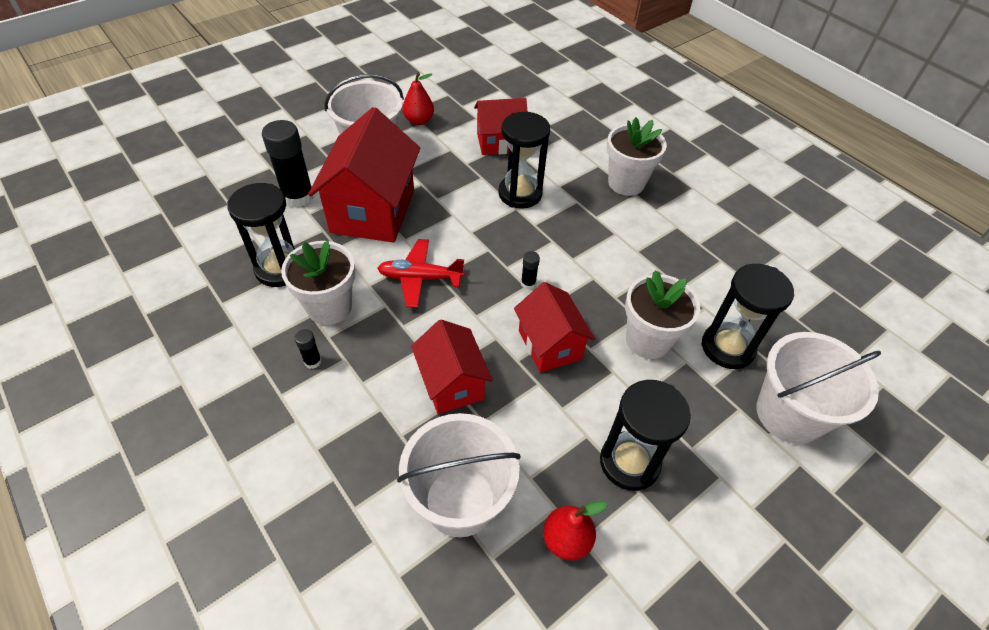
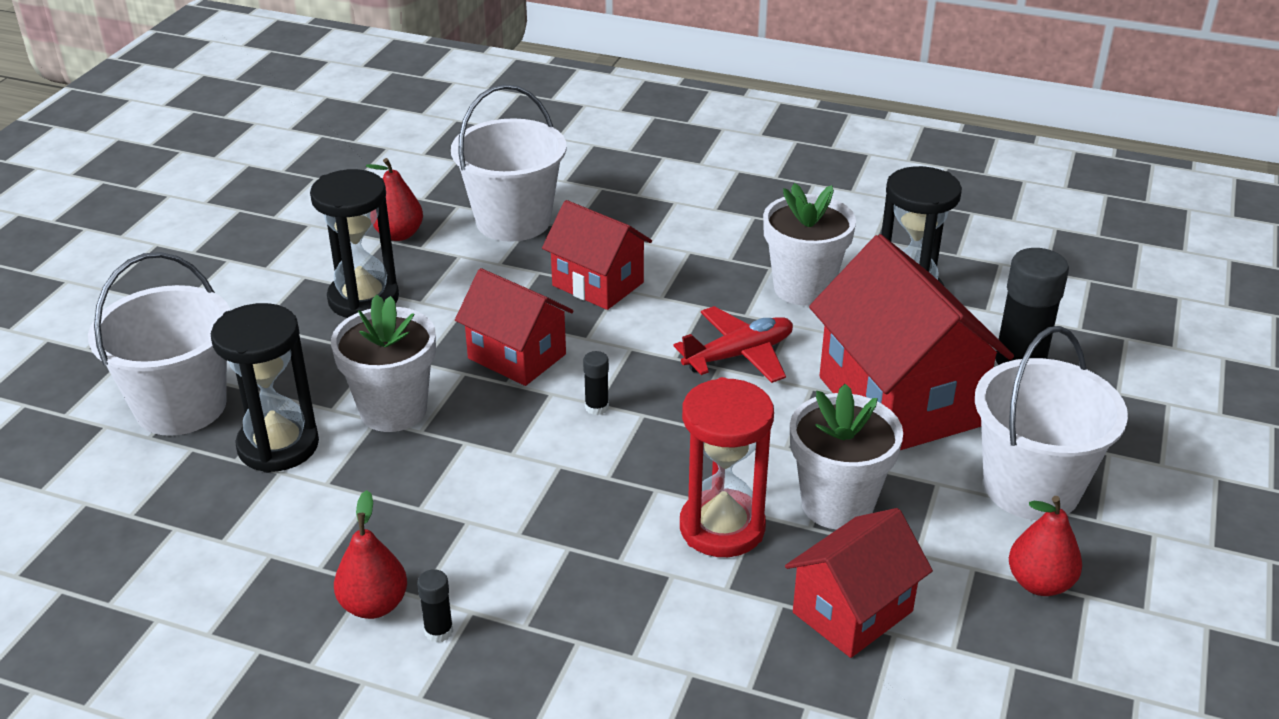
camera: 150 degrees right, 15 degrees down
(313, 361) = (757, 245): black glue stick -> black glue stick (439, 631)
(520, 194) = (722, 527): black hourglass -> red hourglass
(626, 183) = (556, 641): white flower pot -> white flower pot (837, 504)
(700, 231) = (374, 605): none -> red pear

